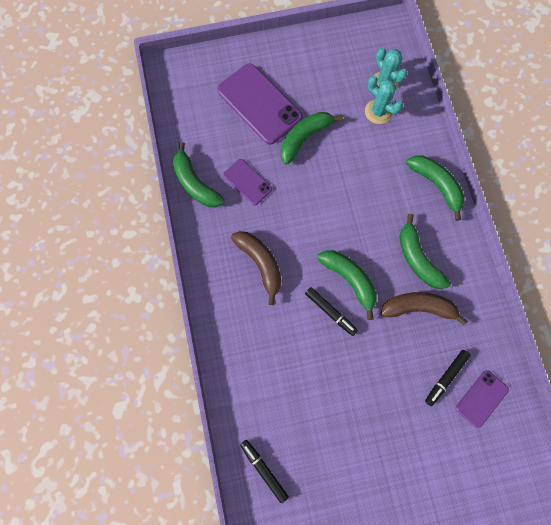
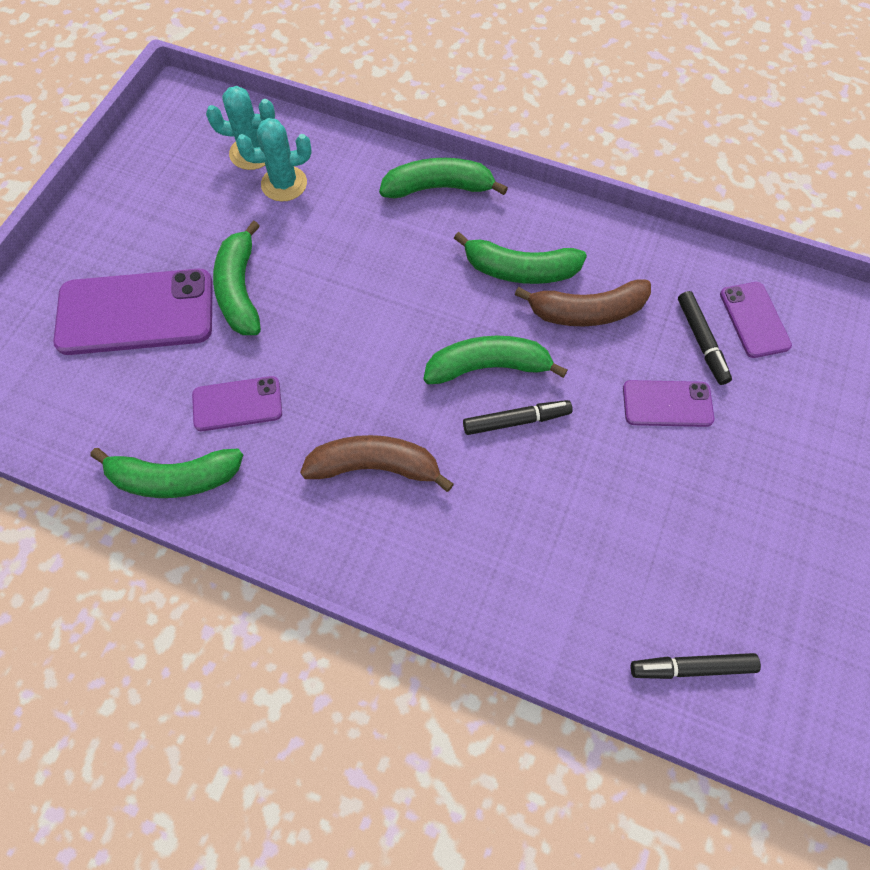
camera: 55 degrees left, 10 degrees down
(394, 380) = (667, 404): none -> purple phone
(418, 308) = (587, 312): brown banana -> brown banana turned 135 degrees counterclockwise

